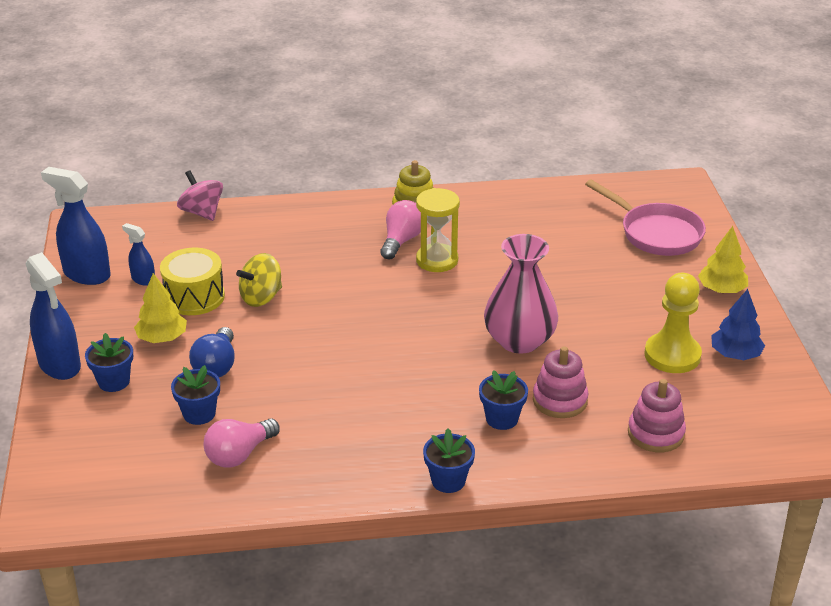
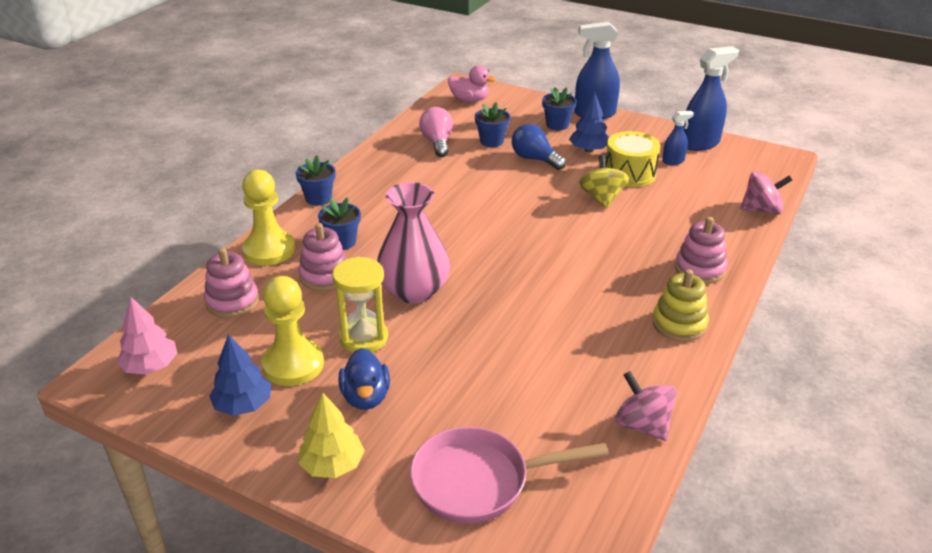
camera: 125 degrees right, 0 degrees up
(92, 483) = (469, 100): none -> pink duck
(162, 338) = (588, 150): yellow tree -> blue tree
(331, 218) = (699, 269): none -> pink stacking toy
(401, 241) = (626, 293): pink light bulb -> none
(437, 260) = (574, 299): yellow hourglass -> yellow hourglass (364, 338)
(535, 195) = (642, 425): none -> pink spinning top
(568, 459) = (269, 250): none -> yellow pawn
(654, 305) = (366, 397): none -> blue duck
(771, 426) = (150, 366): none -> pink tree

